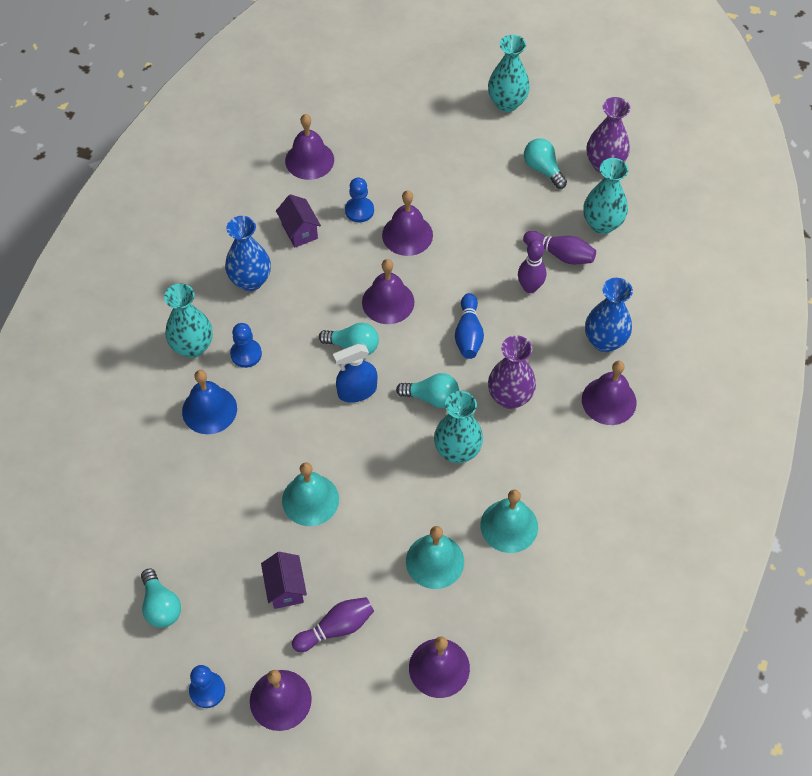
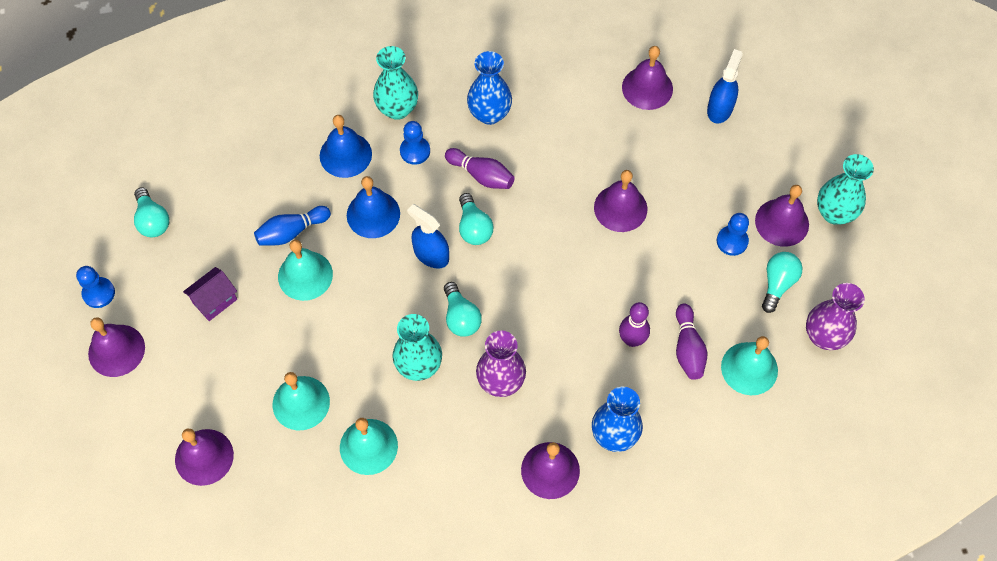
camera: 60 degrees right, 5 degrees up
(161, 606) = (152, 220): turquoise light bulb -> turquoise light bulb turned 60 degrees counterclockwise
(286, 416) = (373, 214): none -> blue bell
(299, 231) = (565, 122): purple house -> none
(336, 628) = (199, 358): purple bowling pin -> purple bowling pin (481, 175)
(359, 210) = (620, 156): blue pawn -> blue pawn (732, 241)
(364, 124) = (720, 108): none -> blue spray bottle
(388, 302) = (538, 230): purple bell -> purple bell (782, 222)
(468, 334) = (546, 313): blue bowling pin -> blue bowling pin (291, 232)
(602, 224) = (749, 368): turquoise vase -> turquoise bell

